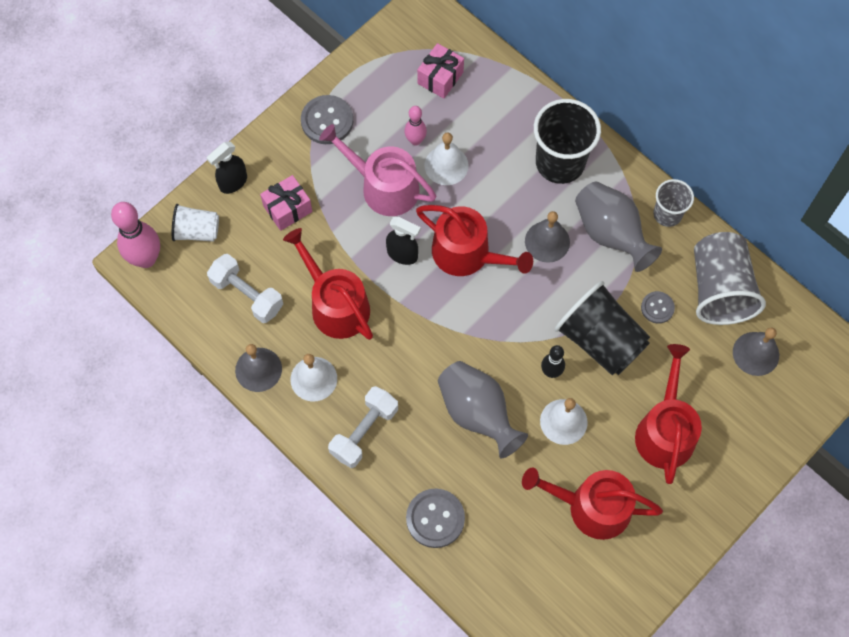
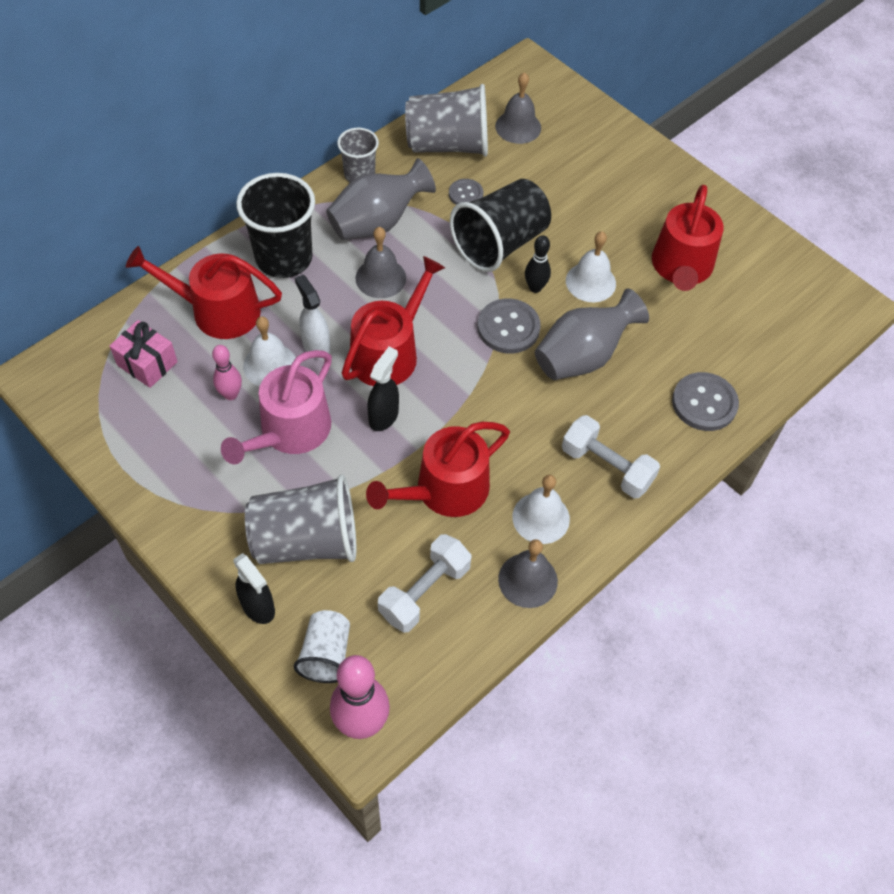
camera: 90 degrees left, 10 degrees down
(287, 209) = (306, 540): pink gift -> grey cup
(327, 121) = (184, 490): grey button -> grey button (508, 328)
(469, 197) = (316, 345): none -> white spray bottle
(665, 430) = (598, 202): red watering can -> red watering can (217, 311)

